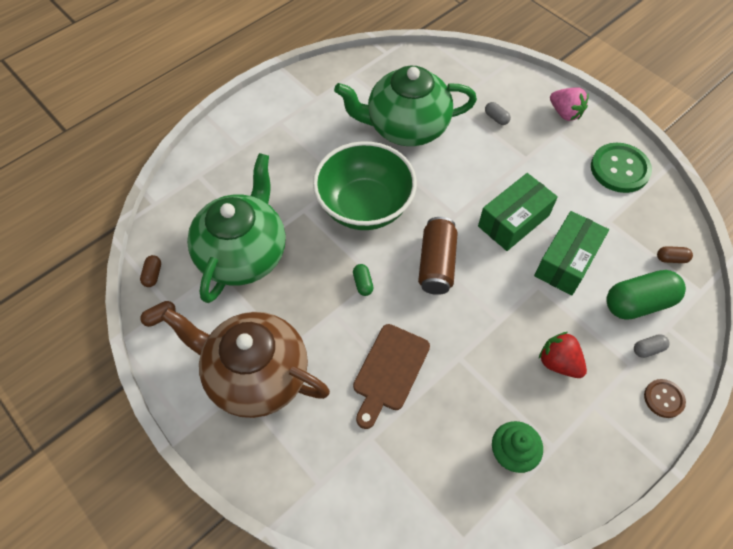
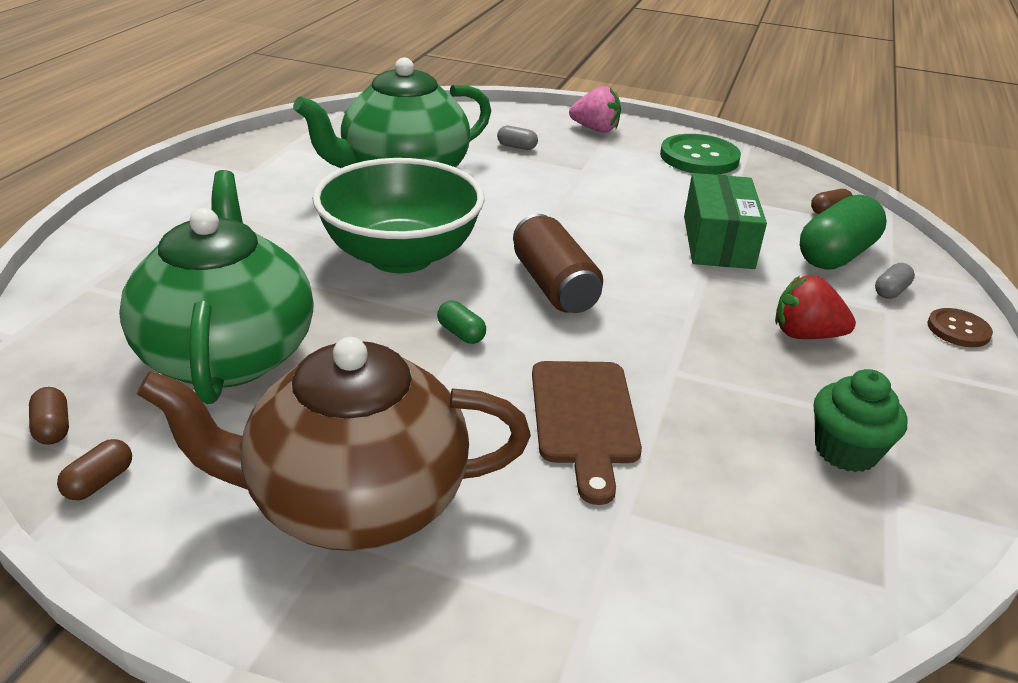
camera: 30 degrees left, 25 degrees down
(513, 221) = (619, 223): green box -> none

